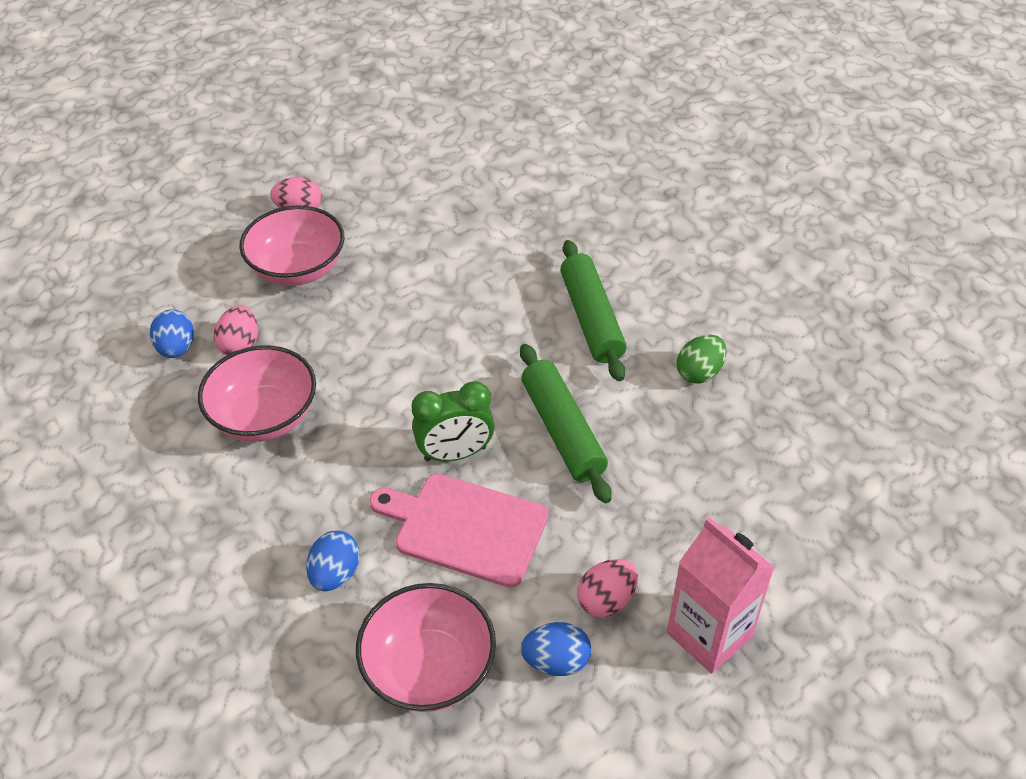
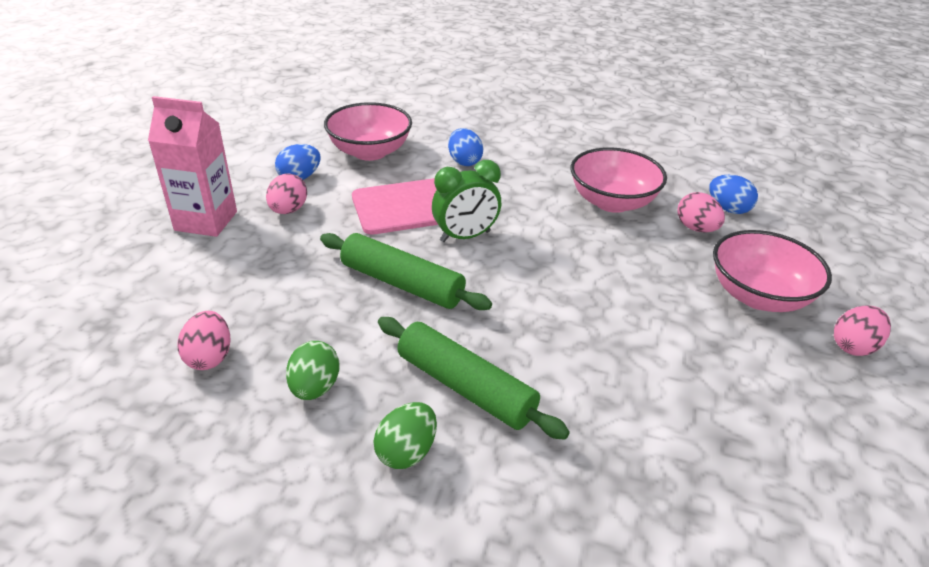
camera: 140 degrees right, 10 degrees down
(455, 454) = (465, 236): green clock -> green clock turned 150 degrees counterclockwise
(665, 300) = (406, 452): none -> green egg
(769, 441) = (209, 357): none -> pink egg

